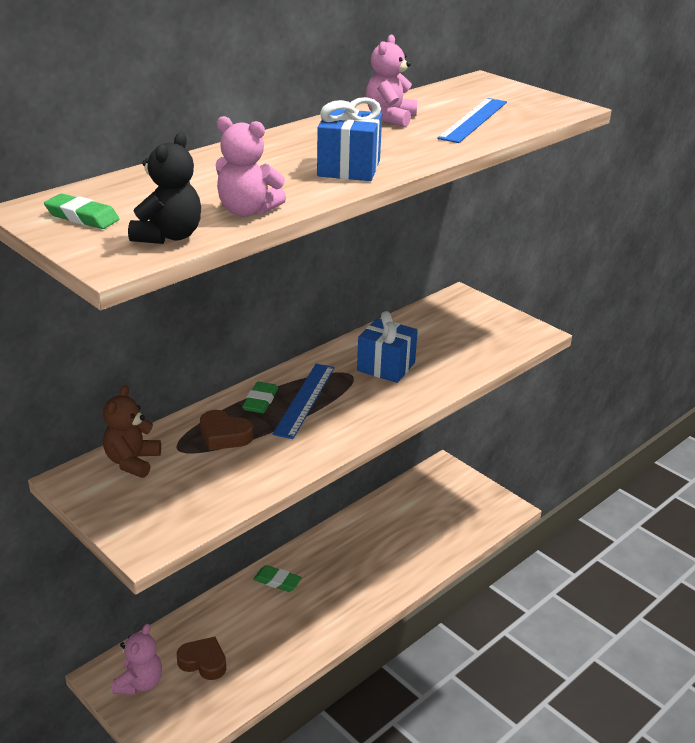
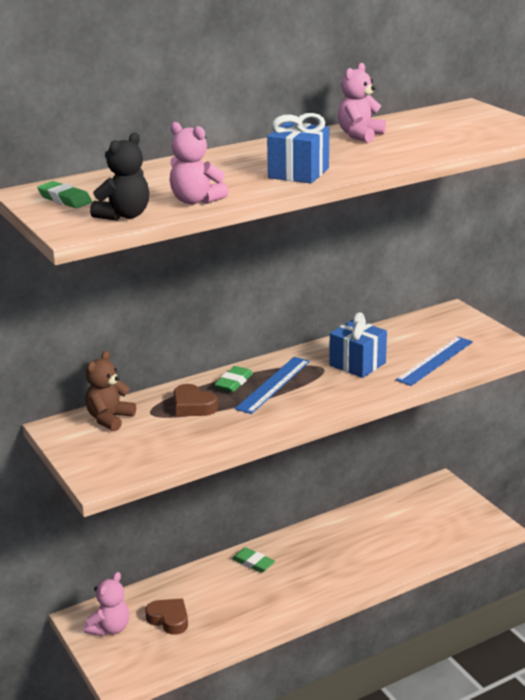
camera: 15 degrees right, 5 degrees down
(473, 120) = (435, 139): blue ruler -> blue ruler (435, 361)

